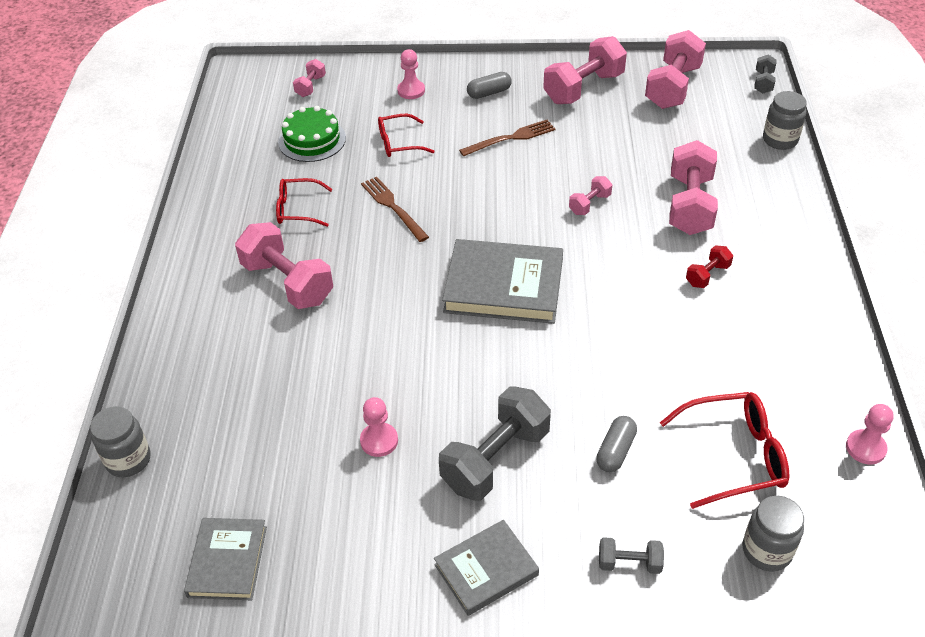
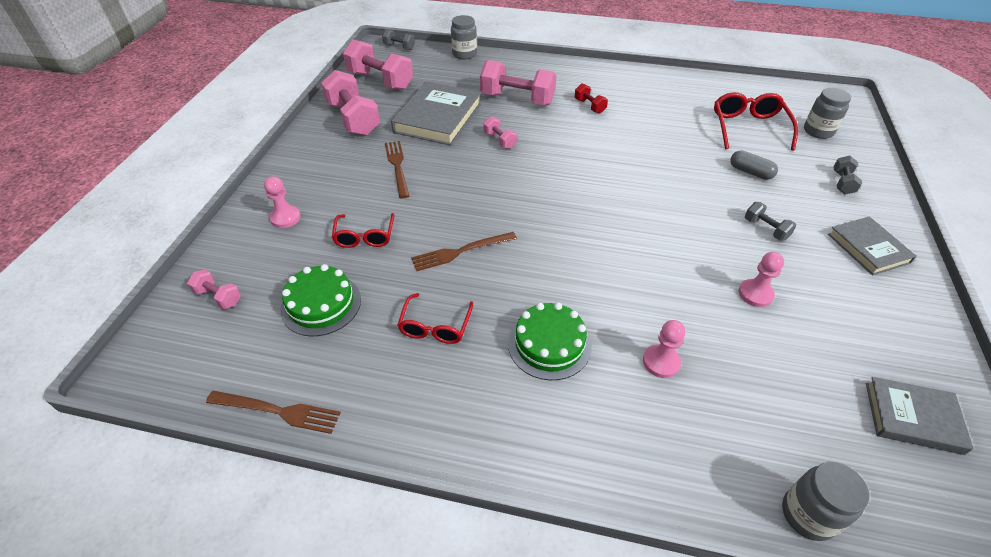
camera: 80 degrees left, 0 degrees up
(208, 148) = (278, 411): none -> brown fork
(287, 283) = (549, 344): pink dumbbell -> green cake
(489, 93) = (324, 169): grey capsule -> none
(495, 459) = (765, 229): grey dumbbell -> grey dumbbell, size x0.49
(504, 286) = (583, 198): grey book -> grey book (438, 118)
(865, 448) = (737, 85): pink pawn -> pink pawn (661, 362)

